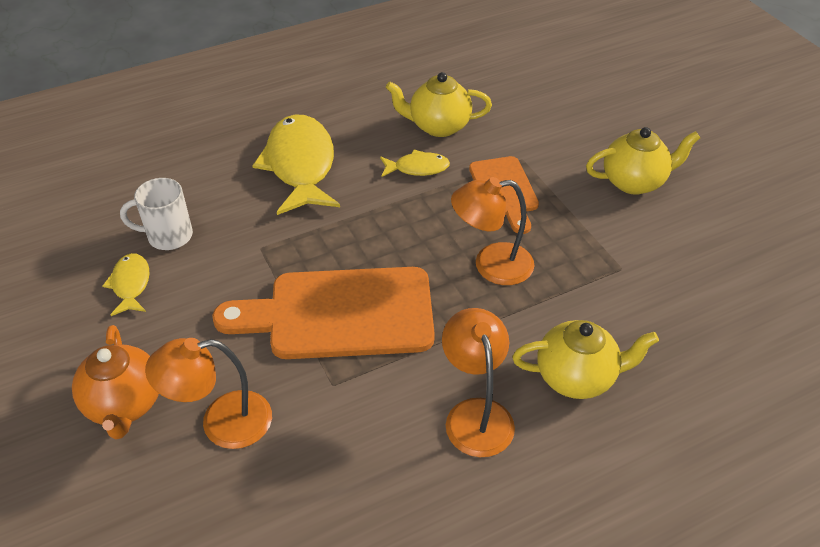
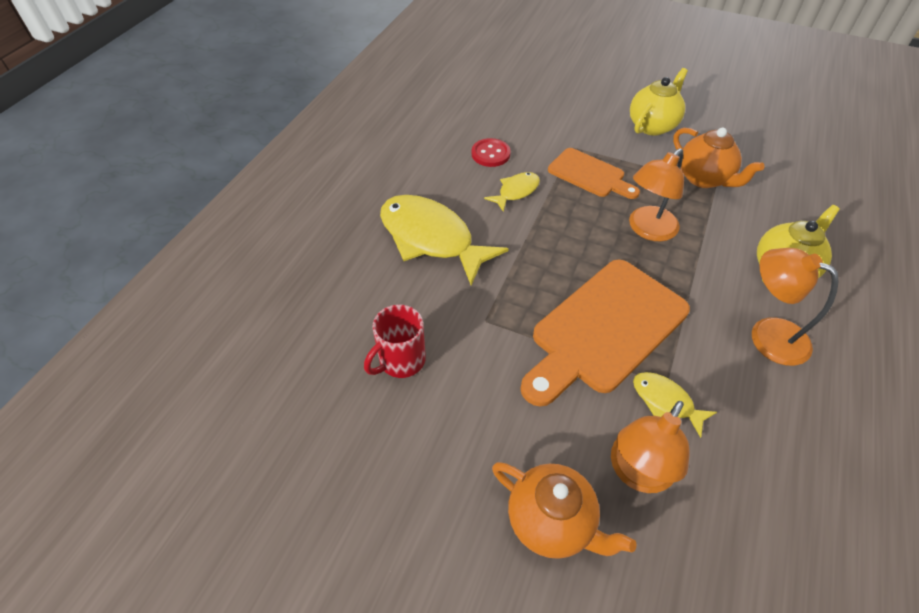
camera: 40 degrees left, 5 degrees up
(131, 284) = (423, 422): yellow fish -> yellow fish (665, 401)
(168, 236) = (400, 361): white mug -> red mug
(438, 126) = (490, 154): yellow teapot -> red button
(617, 256) = (704, 178): none -> orange teapot

